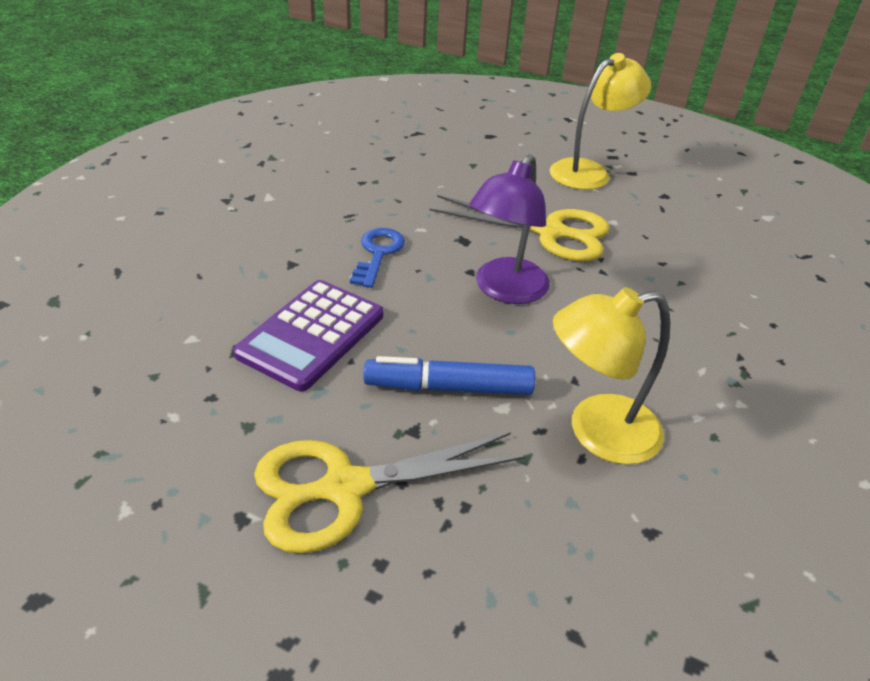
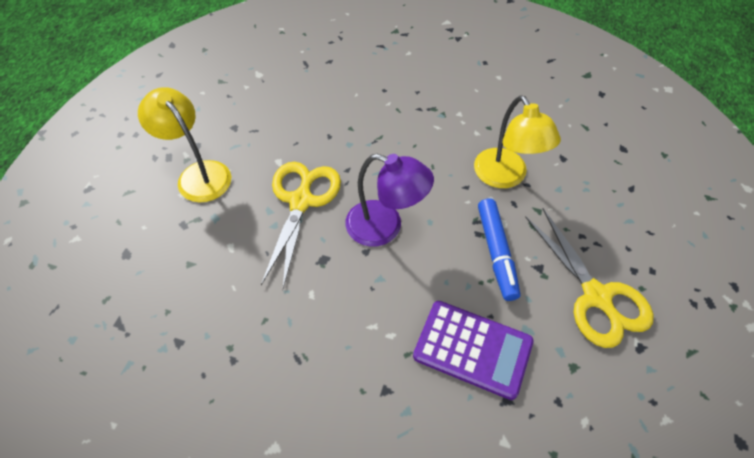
camera: 95 degrees left, 15 degrees up
(378, 253) = (356, 321): blue key -> none

